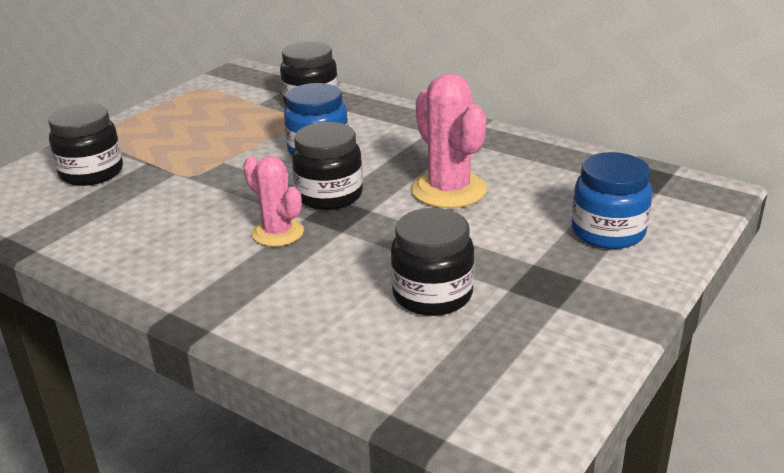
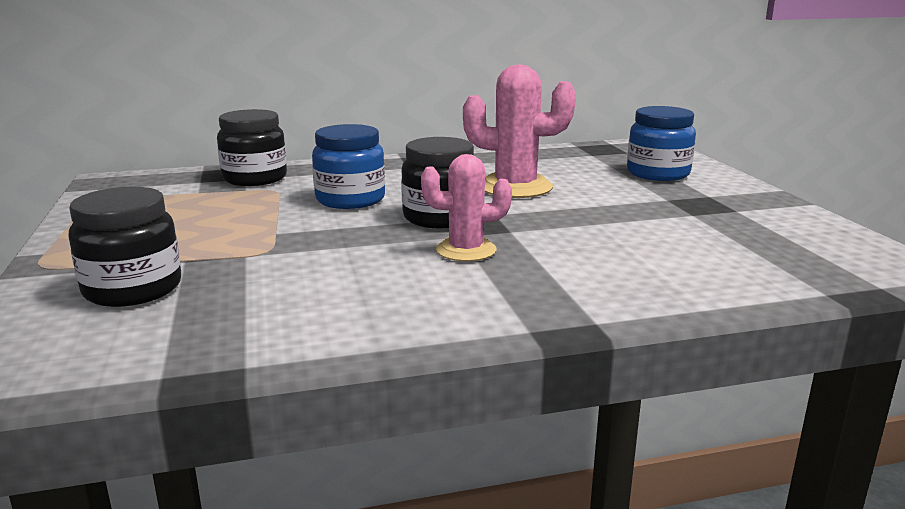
camera: 50 degrees left, 10 degrees down
(432, 295) = (666, 234): black jar -> none

